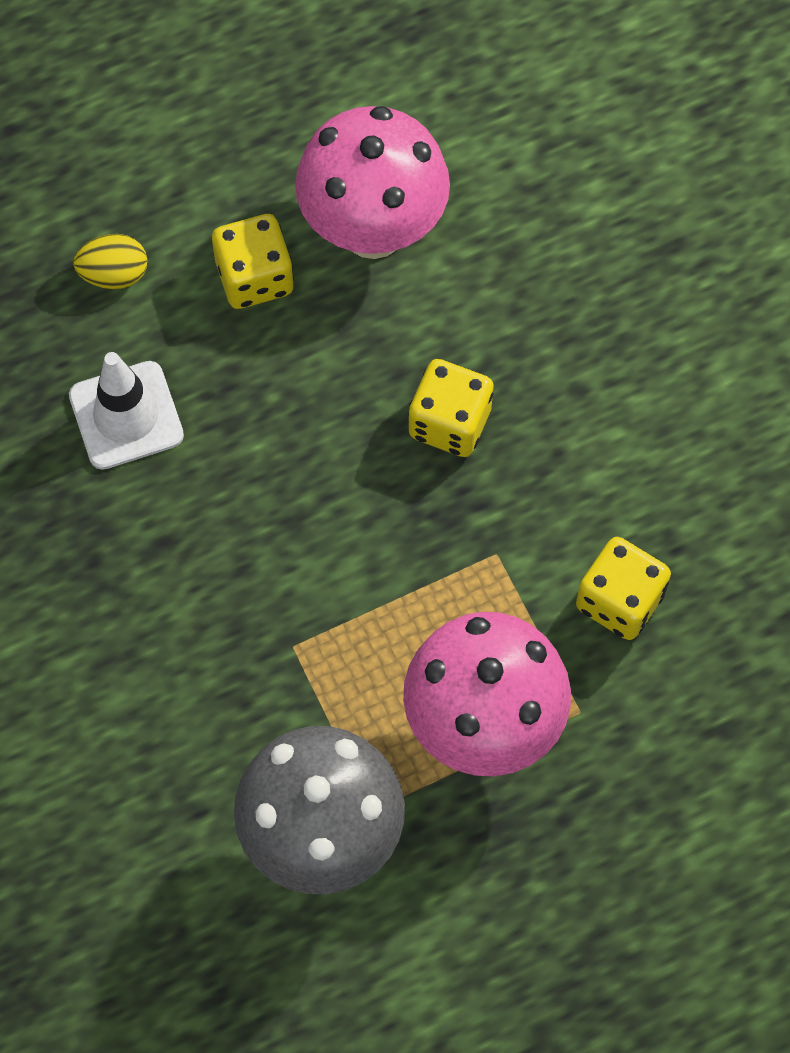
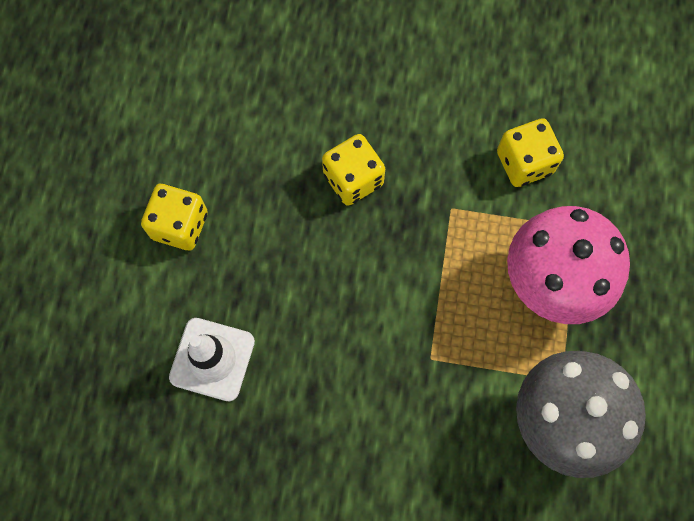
camera: 55 degrees left, 5 degrees up
(114, 274) = (113, 305): yellow egg -> none
(373, 230) = (201, 140): pink mushroom -> none

